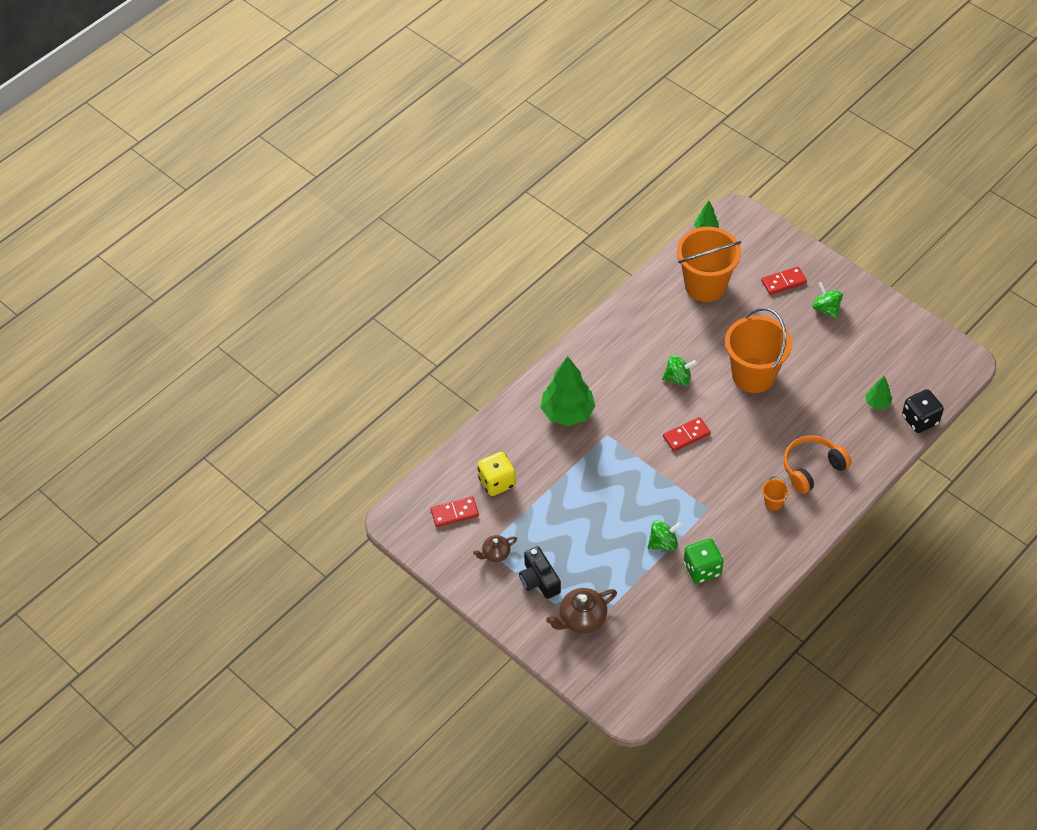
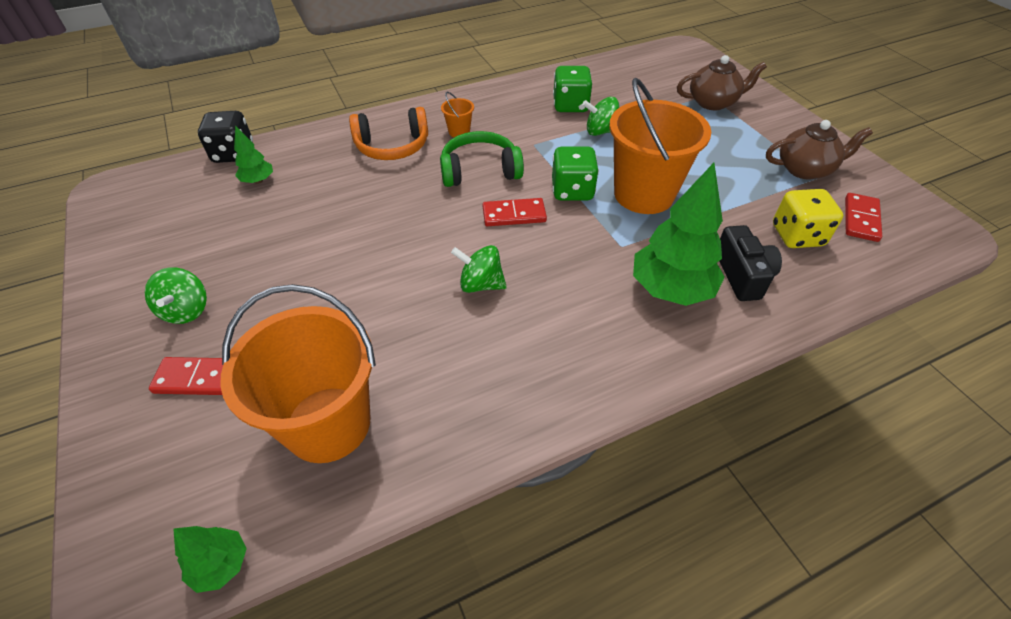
camera: 160 degrees left, 5 degrees down
(454, 513) = (861, 219): red domino -> red domino turned 75 degrees counterclockwise
(495, 553) = (805, 169): brown teapot -> brown teapot, size x1.63
(539, 580) = (754, 137): black camera -> black camera (742, 275)
(657, 470) = (572, 191): none -> green dice
(732, 467) = (480, 171): none -> green headphones
(753, 375) = (373, 255): orange bucket -> orange bucket (643, 194)

